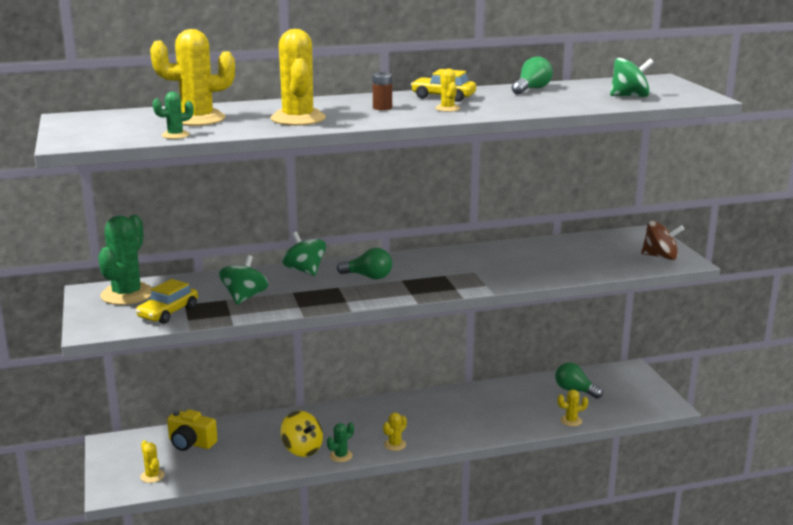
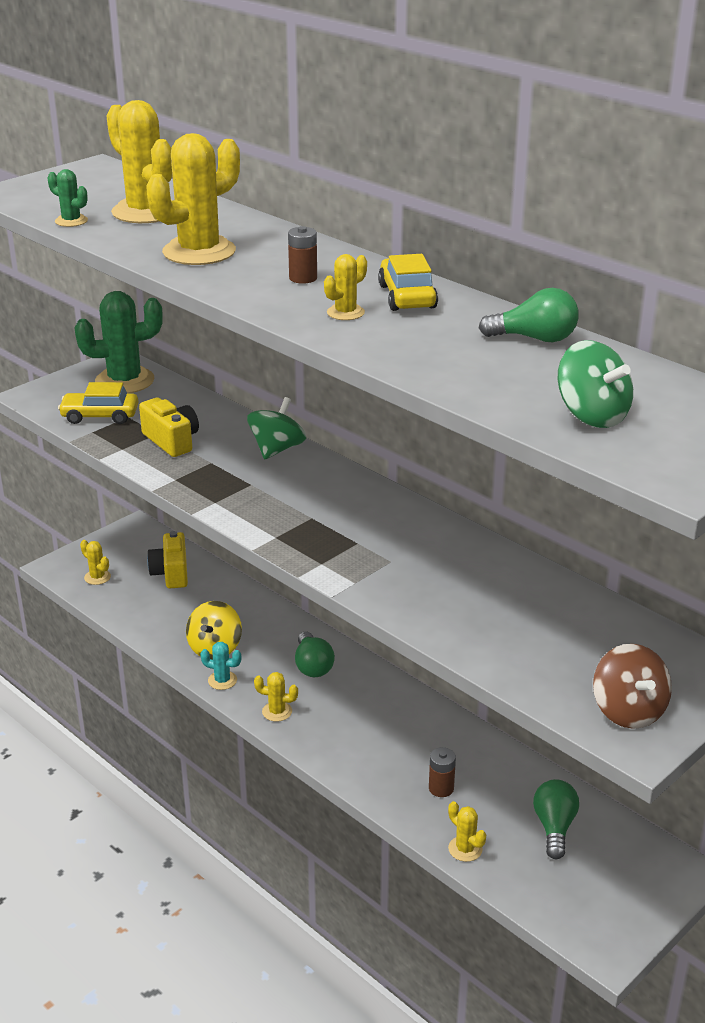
camera: 60 degrees right, 10 degrees up
(152, 476) = (97, 577): yellow cactus -> yellow cactus turned 75 degrees counterclockwise
(244, 297) = (171, 441): green spinning top -> yellow camera
(341, 456) = (222, 680): green cactus -> turquoise cactus
(368, 277) = (298, 493): green light bulb -> green light bulb (312, 666)
(516, 412) = (441, 788): none -> brown battery

